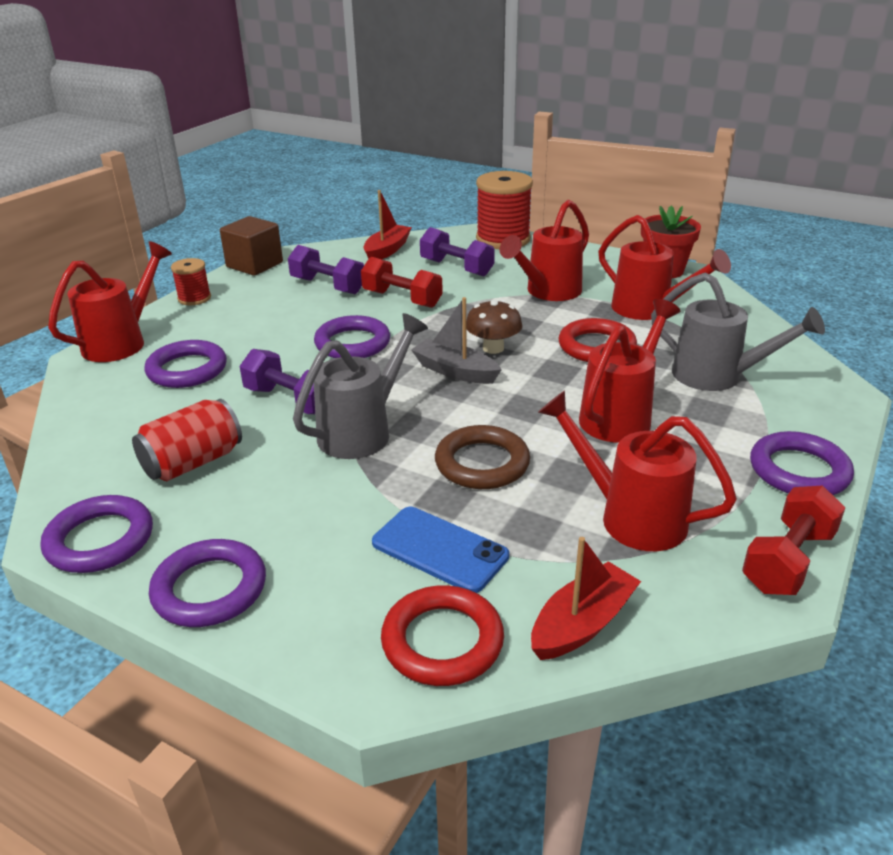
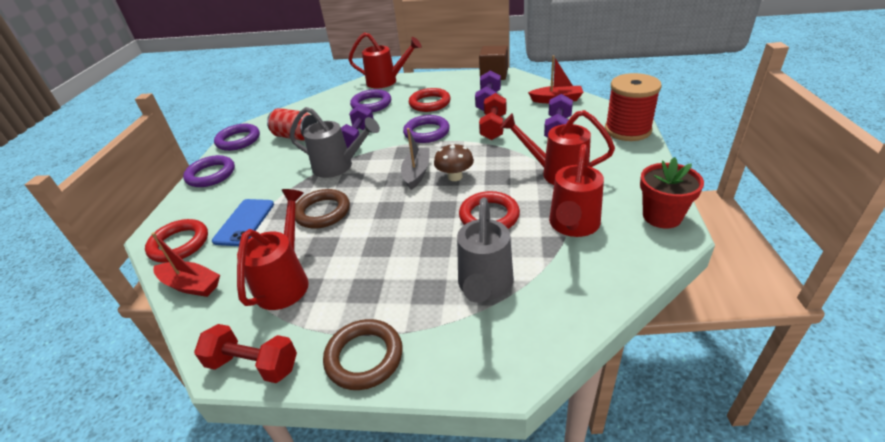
camera: 70 degrees right, 5 degrees up
(194, 298) = (441, 77): red spool -> none
(265, 324) = (429, 103): none -> red ring
(620, 416) = (398, 250): red watering can -> none
(799, 471) = (364, 357): purple ring -> brown ring

